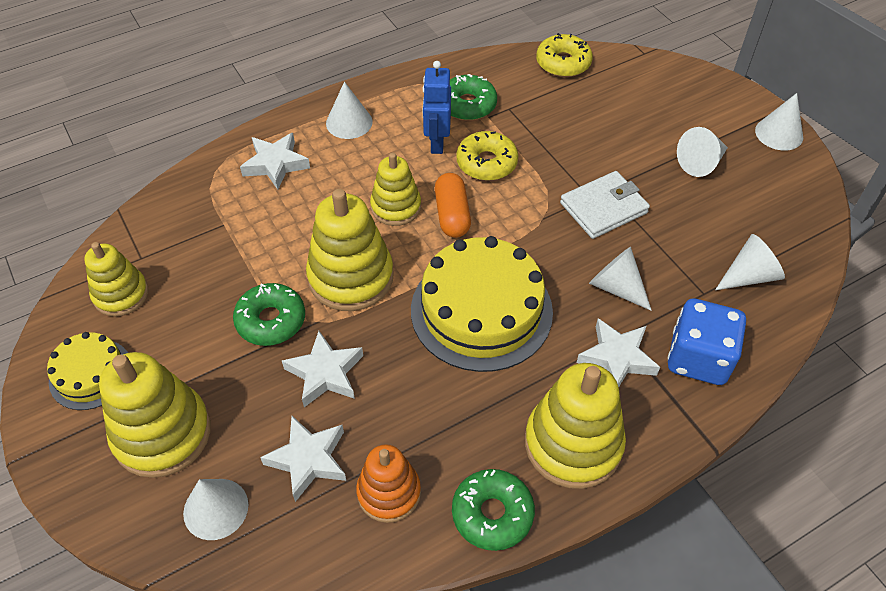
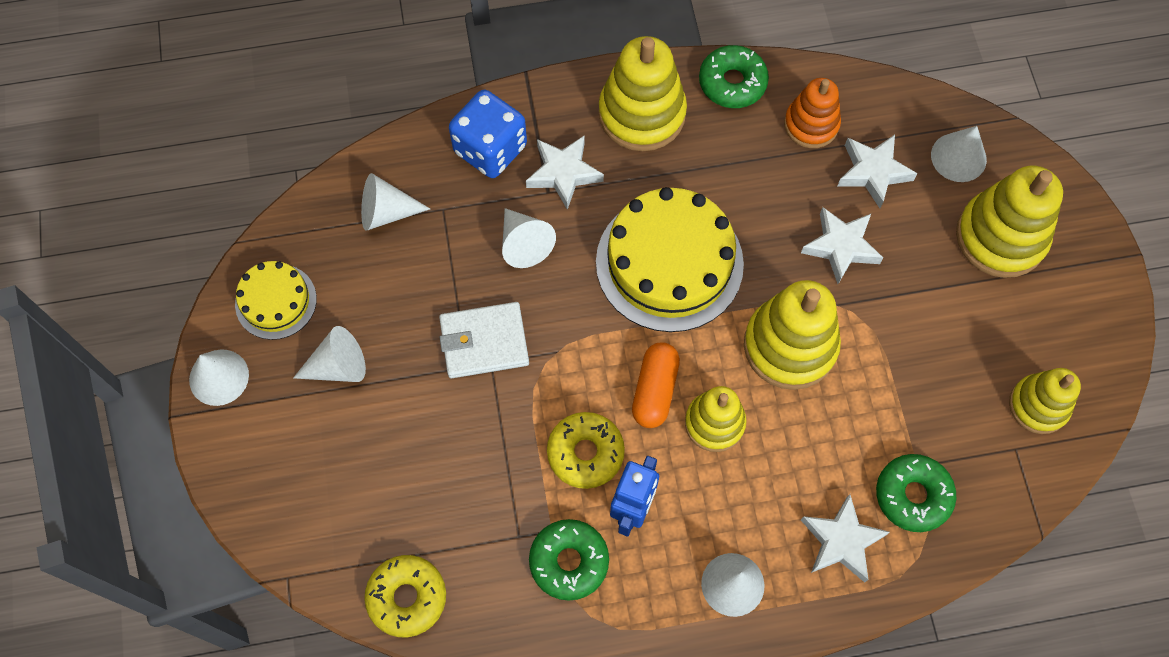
camera: 160 degrees left, 15 degrees up
(91, 374) = (1068, 319): yellow cake -> yellow cake (276, 301)
(271, 320) = (883, 321): green donut -> green donut (913, 495)

